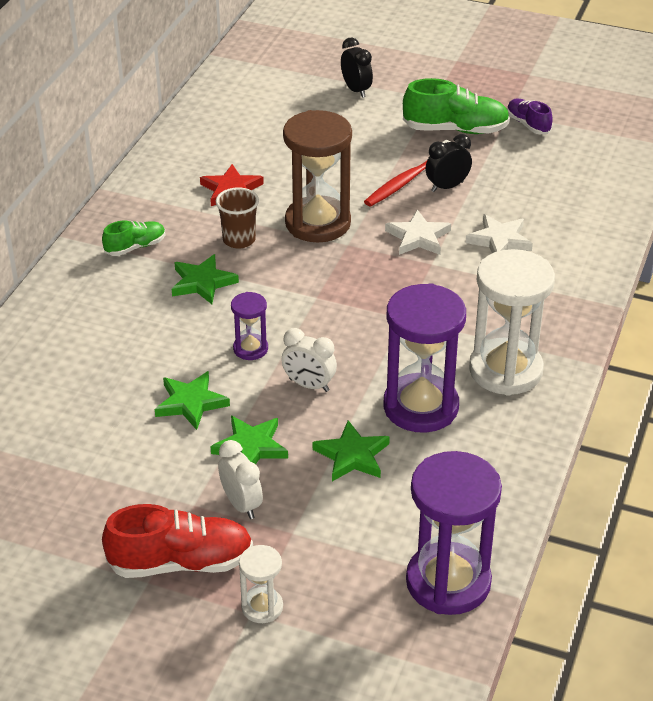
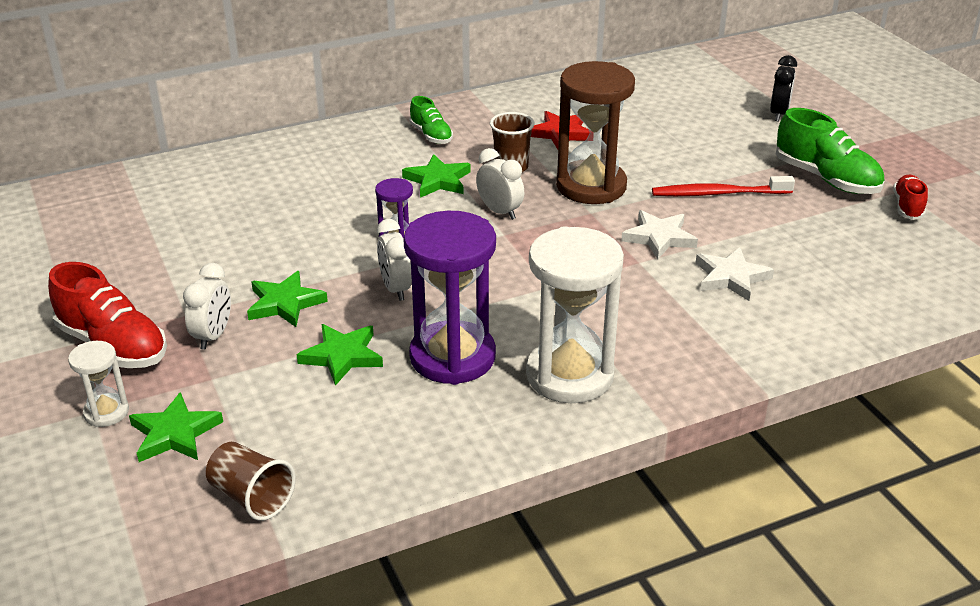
camera: 45 degrees right, 5 degrees down
(135, 247) = (431, 135): green shoe -> green shoe turned 45 degrees clockwise
(190, 403) = (297, 250): green star -> green star (174, 433)
(286, 281) = (500, 211): none -> white clock
(447, 186) = (748, 215): black clock -> none
(448, 582) = (252, 497): purple hourglass -> brown cup
(528, 124) = (907, 206): purple shoe -> red shoe

